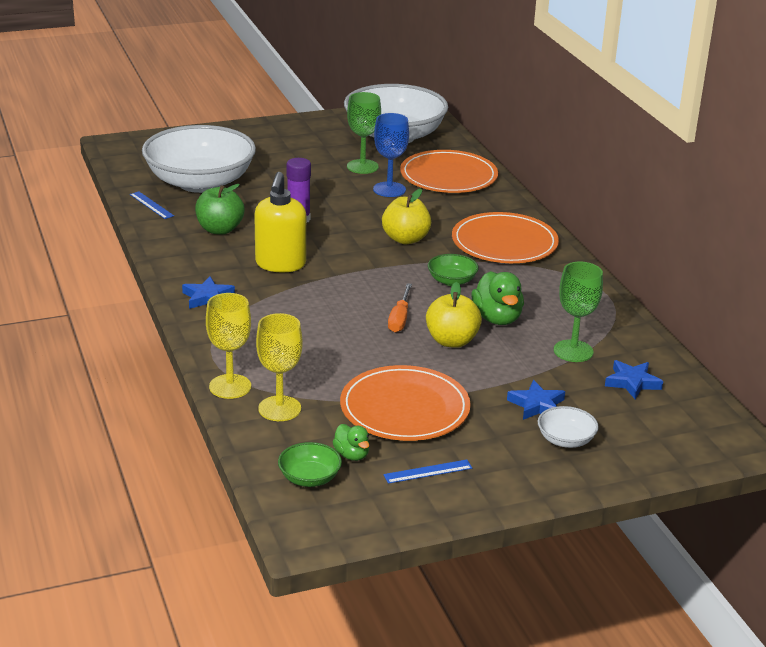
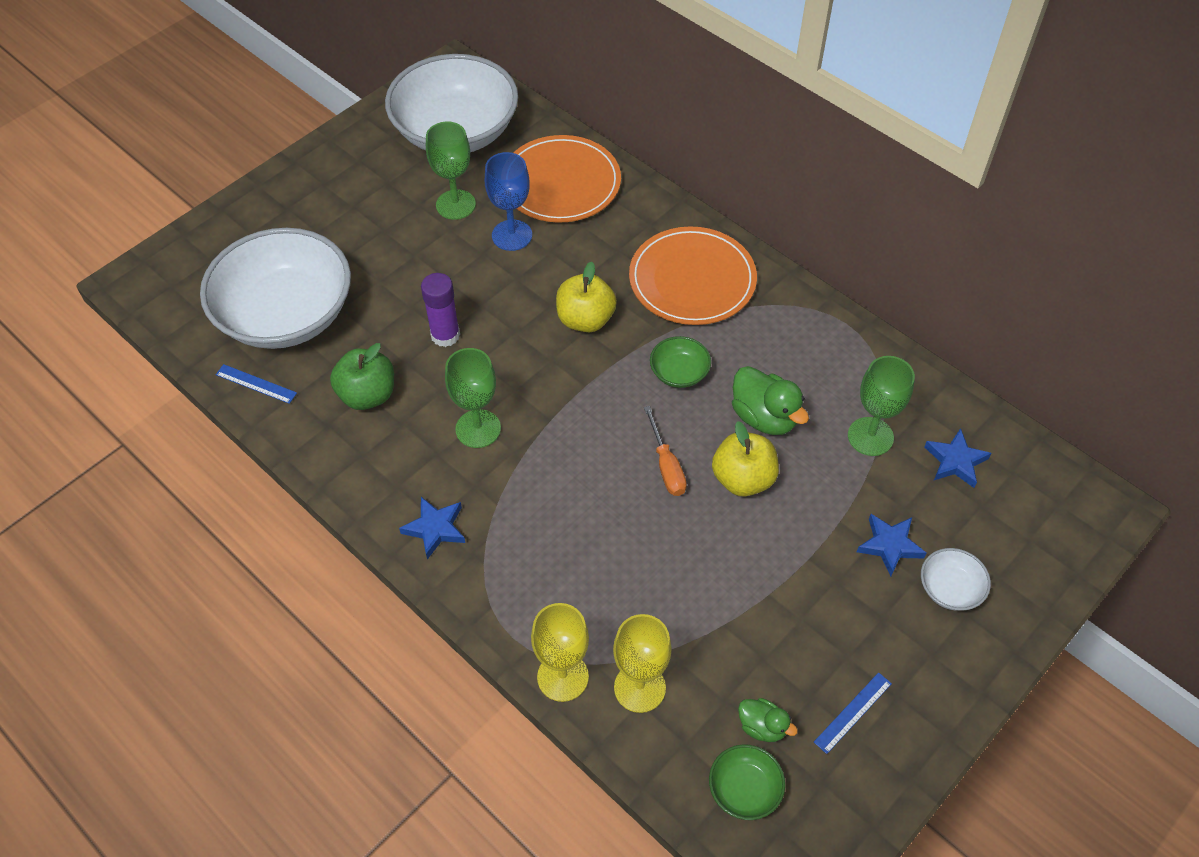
camera: 25 degrees left, 25 degrees up
(280, 264) = (478, 429): yellow soap dispenser -> green goblet
(404, 408) = (766, 619): orange plate -> none

